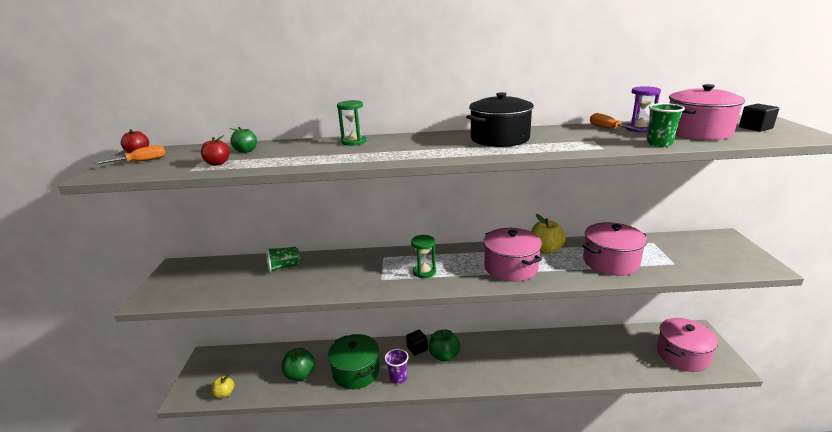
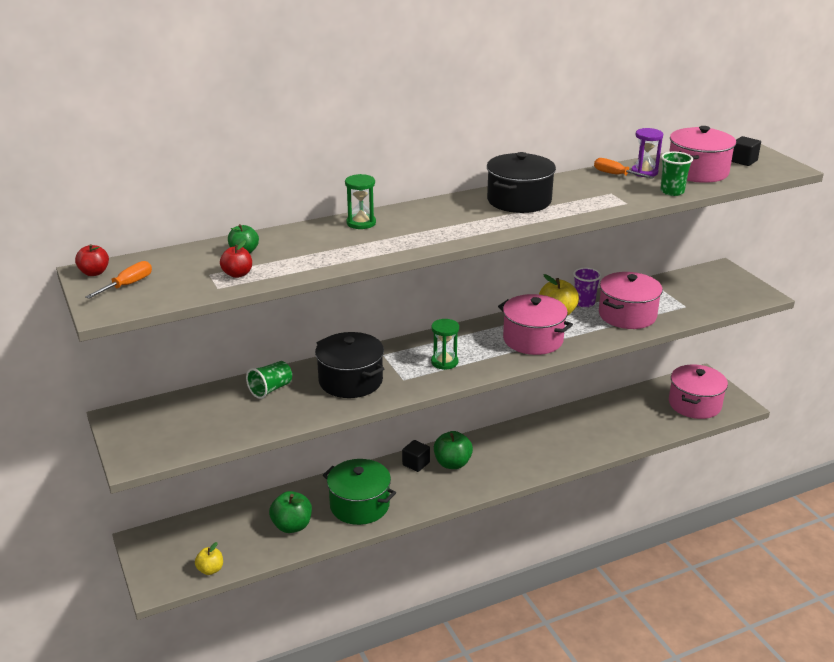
camera: 25 degrees left, 5 degrees up
(342, 272) = (350, 381): none -> black pot
(398, 378) = (414, 498): purple cup -> purple cup (584, 303)

